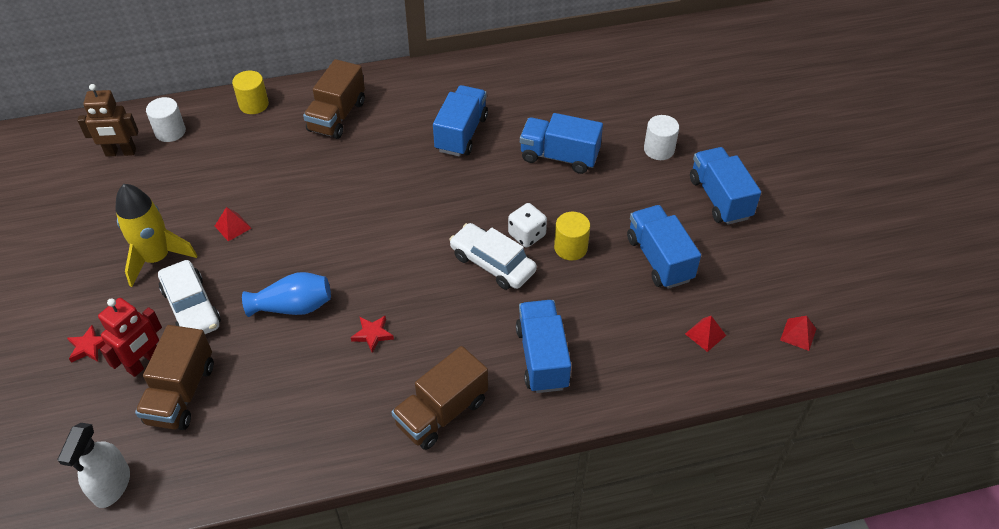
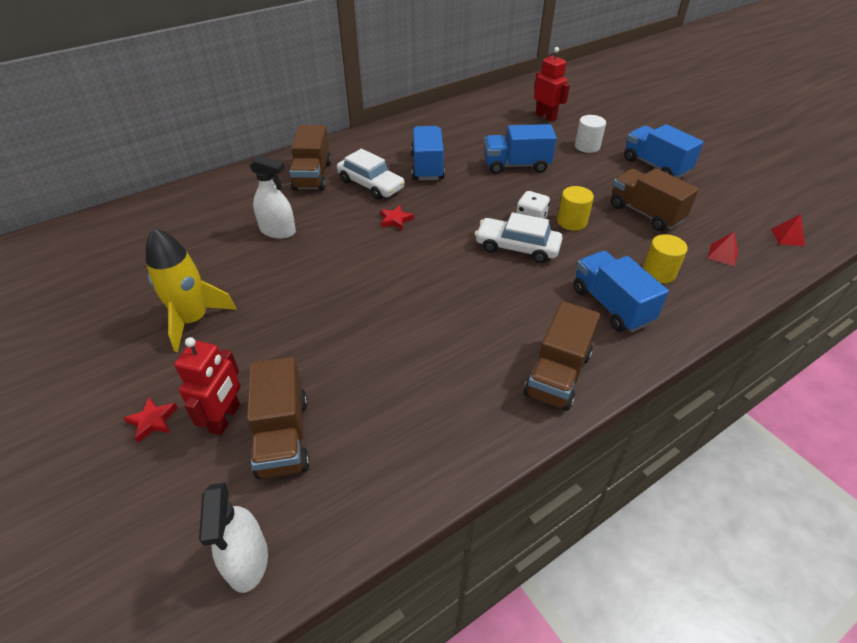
camera: 20 degrees left, 5 degrees down
(121, 152) = (113, 243): brown robot -> none
(170, 132) = (158, 217): white cylinder -> none
(191, 307) = (253, 353): white car -> white car (371, 185)
(232, 227) = (260, 276): red pyramid -> none
(254, 104) = (230, 182): yellow cylinder -> yellow cylinder (658, 272)
(271, 178) = (278, 231): none -> white spray bottle
(293, 307) = (358, 325): blue vase -> none
(372, 334) = (449, 328): red star -> red star (395, 220)
(640, 93) = (546, 116): none -> red robot
(659, 259) = (645, 213): blue truck -> brown truck

